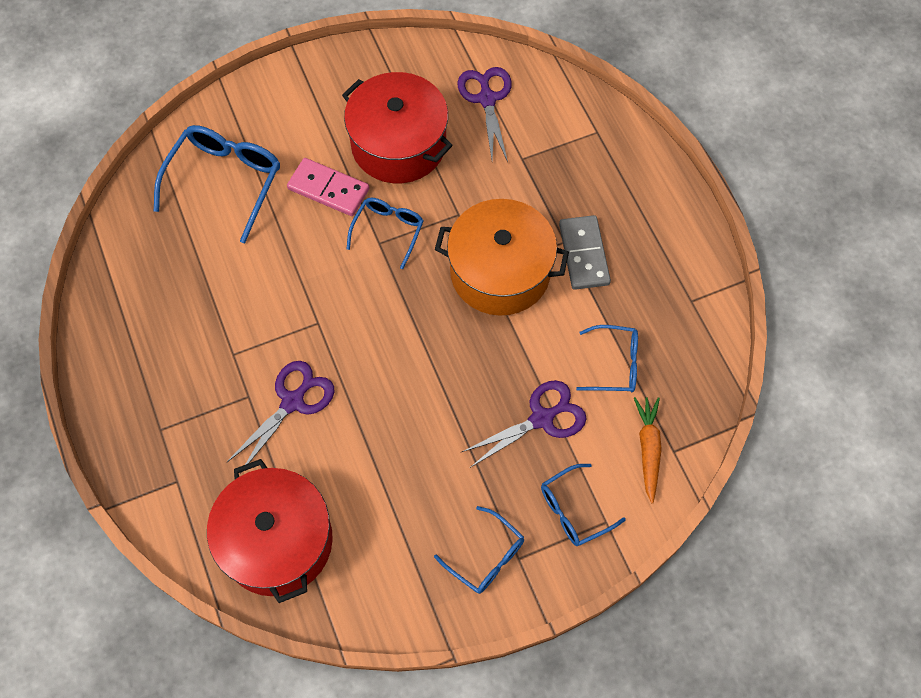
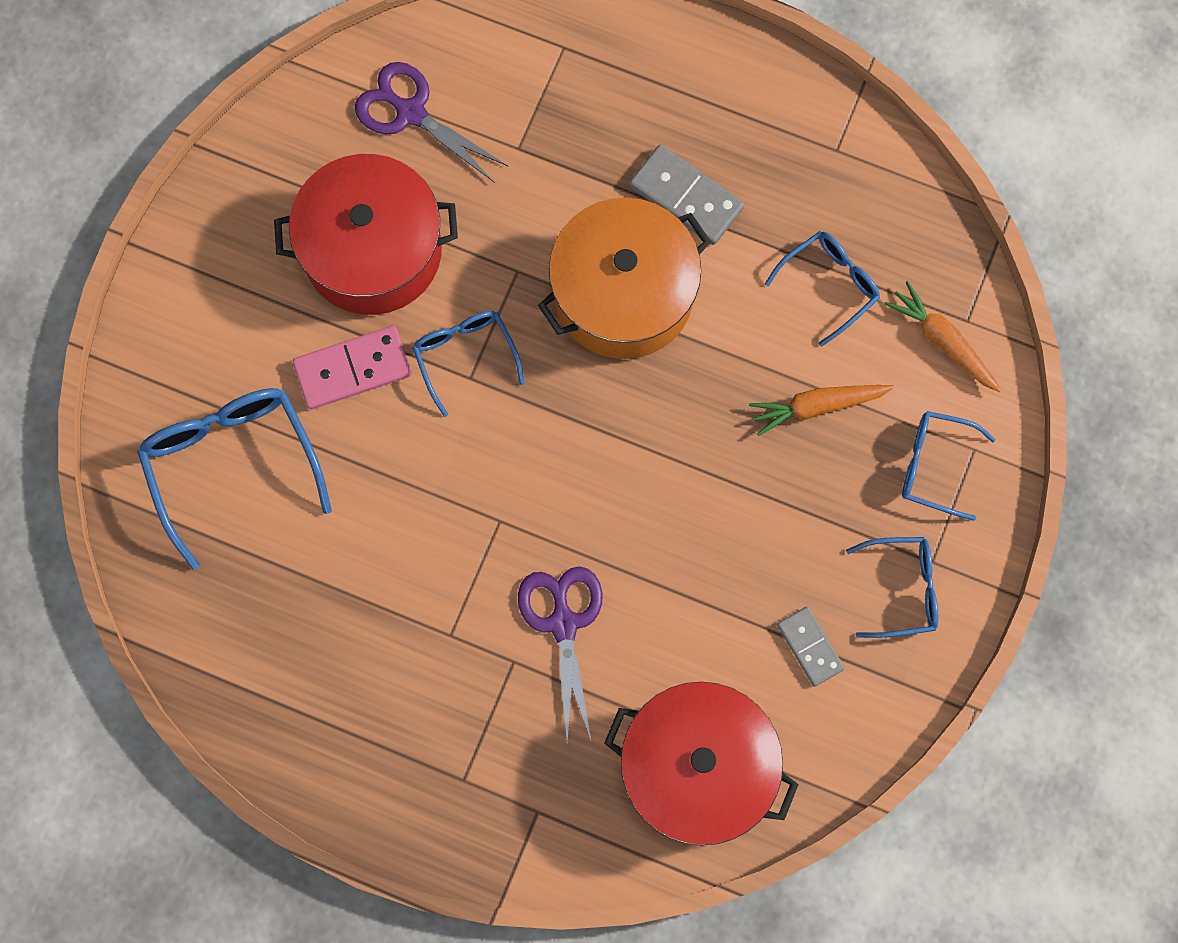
camera: 45 degrees left, 10 degrees up
(404, 537) = (810, 647): none -> grey domino
(541, 418) = (817, 406): purple scissors -> orange carrot
(574, 510) = (935, 466): blue glasses -> blue glasses turned 90 degrees clockwise

